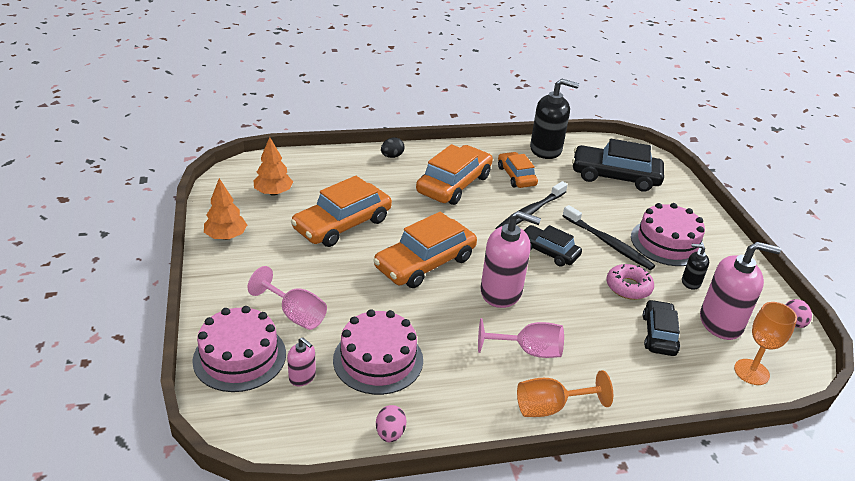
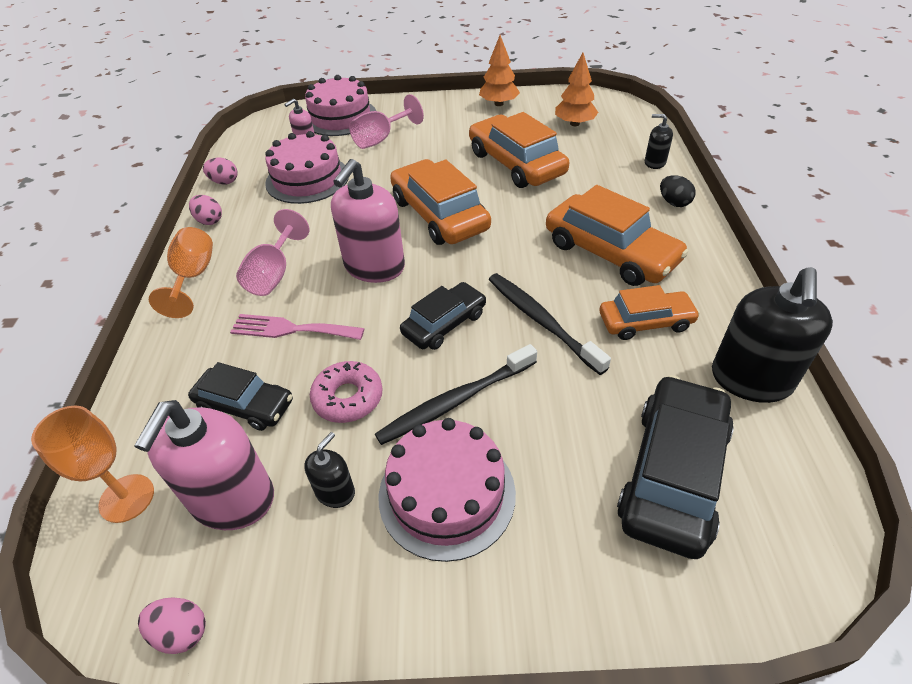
camera: 105 degrees right, 10 degrees up
(339, 159) = (654, 162): none -> black soap dispenser
(464, 423) = (209, 221): none -> pink egg
(584, 326) = (291, 329): none -> pink fork

